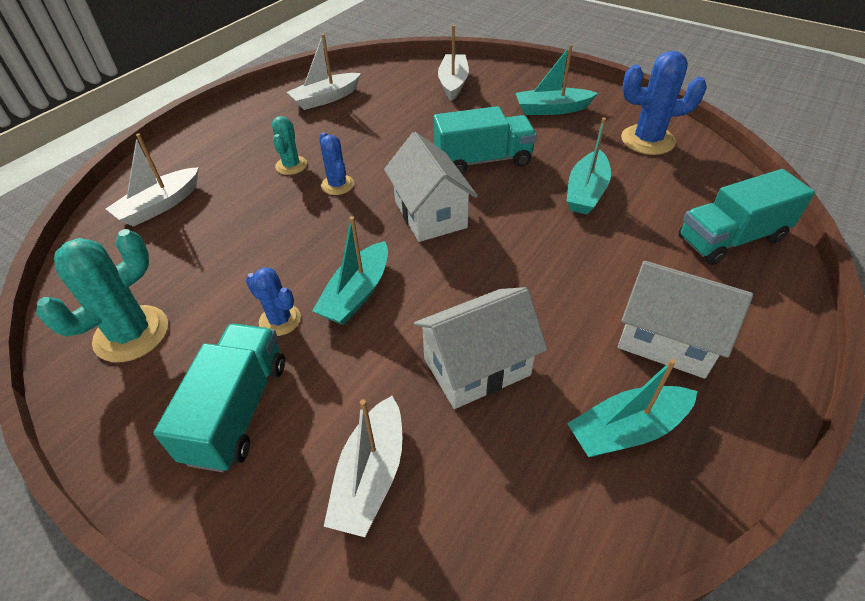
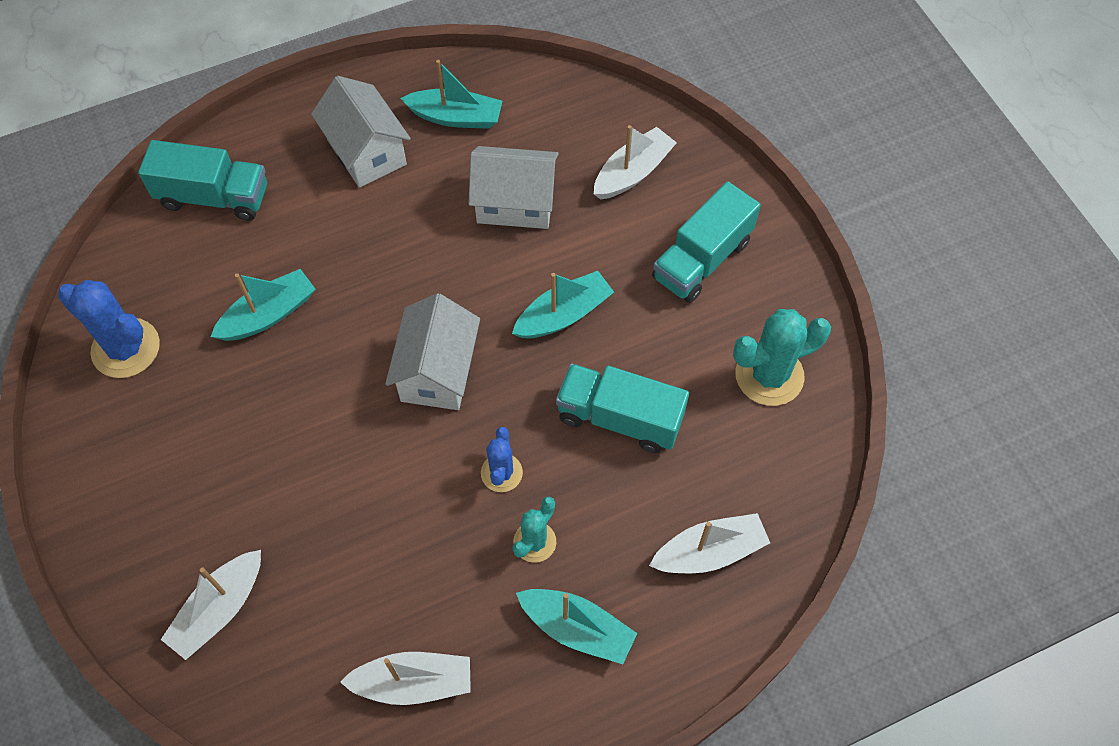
camera: 150 degrees left, 15 degrees up
(280, 320) = (640, 322): blue cactus -> none
(483, 160) = (322, 421): turquoise truck -> turquoise truck (619, 418)
(551, 109) = (160, 466): turquoise boat -> turquoise boat (577, 628)

